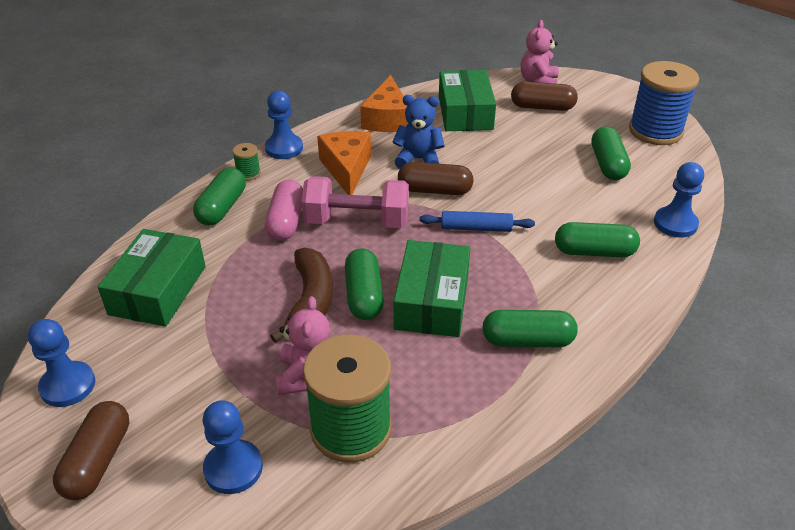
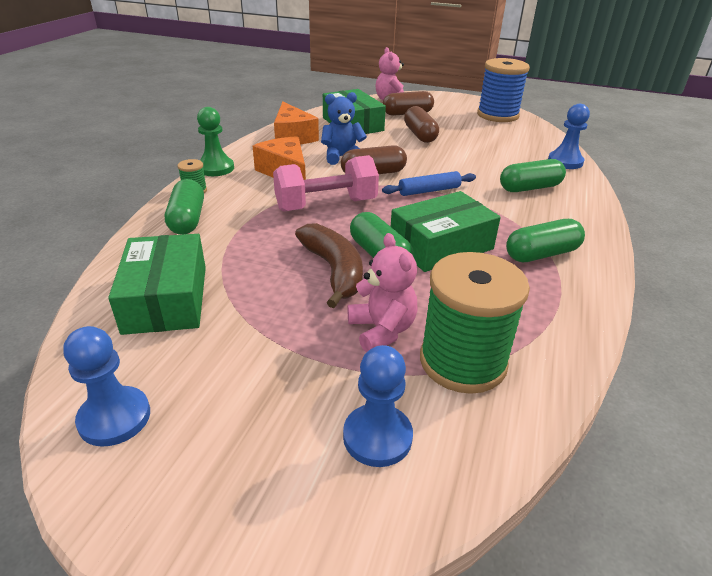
camera: 25 degrees left, 5 degrees down
(98, 461) = (209, 486): brown capsule -> brown capsule (420, 135)
(284, 148) = (215, 168): blue pawn -> green pawn
(286, 221) = (260, 217): pink capsule -> none
(432, 301) = (441, 245): green box -> green box turned 75 degrees clockwise
(607, 164) = (485, 137): green capsule -> none

